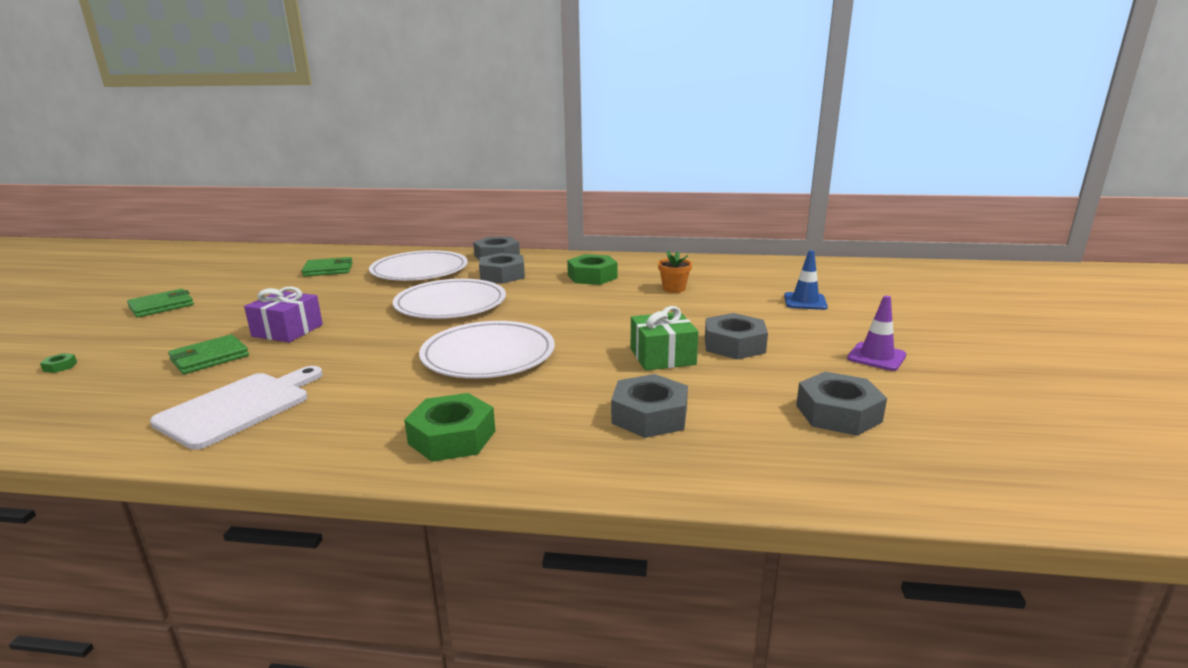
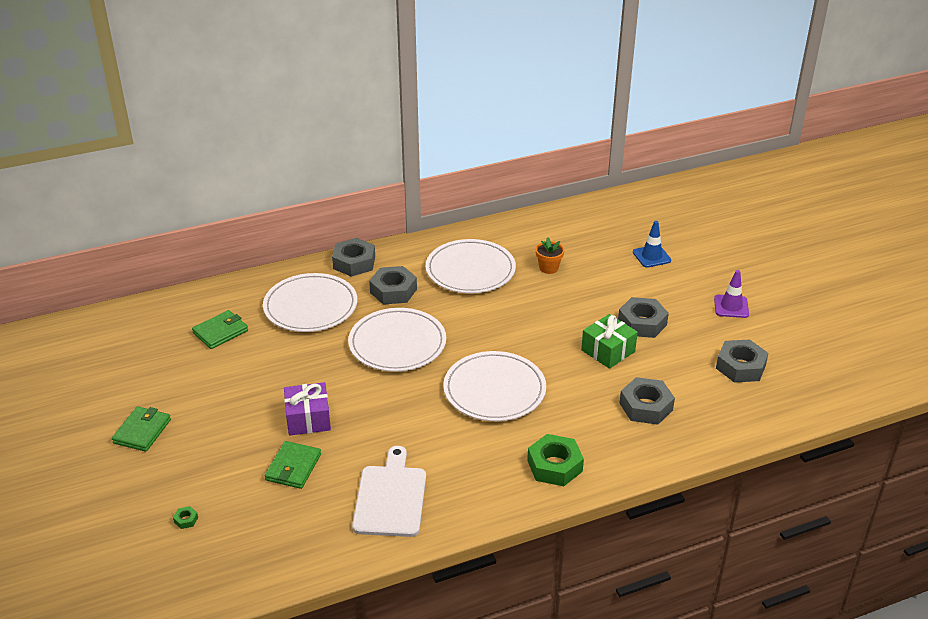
camera: 30 degrees left, 15 degrees up
(592, 277) = (470, 270): green nut -> white plate

